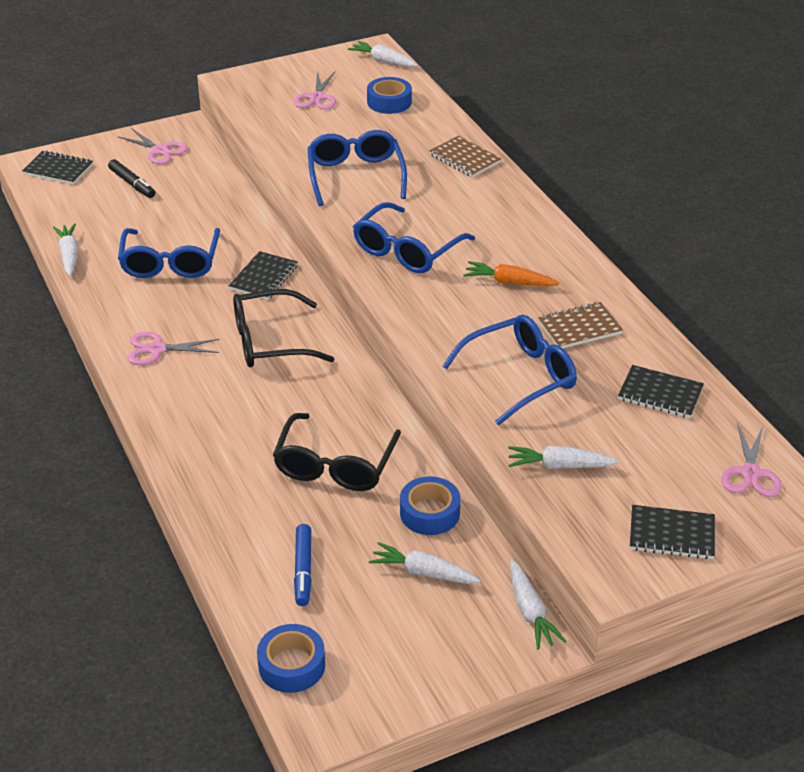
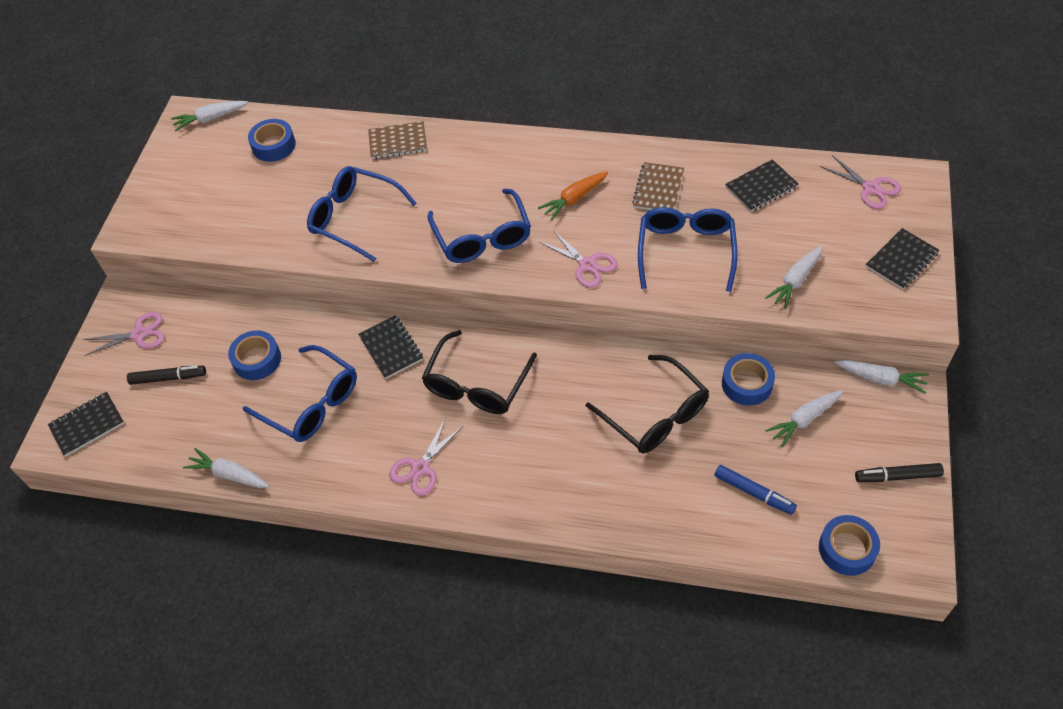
camera: 50 degrees left, 15 degrees up
(188, 216) = (257, 360): none -> blue tape
(317, 97) = (217, 187): pink scissors -> pink scissors (587, 265)
(414, 672) = (897, 476): none -> black marker

